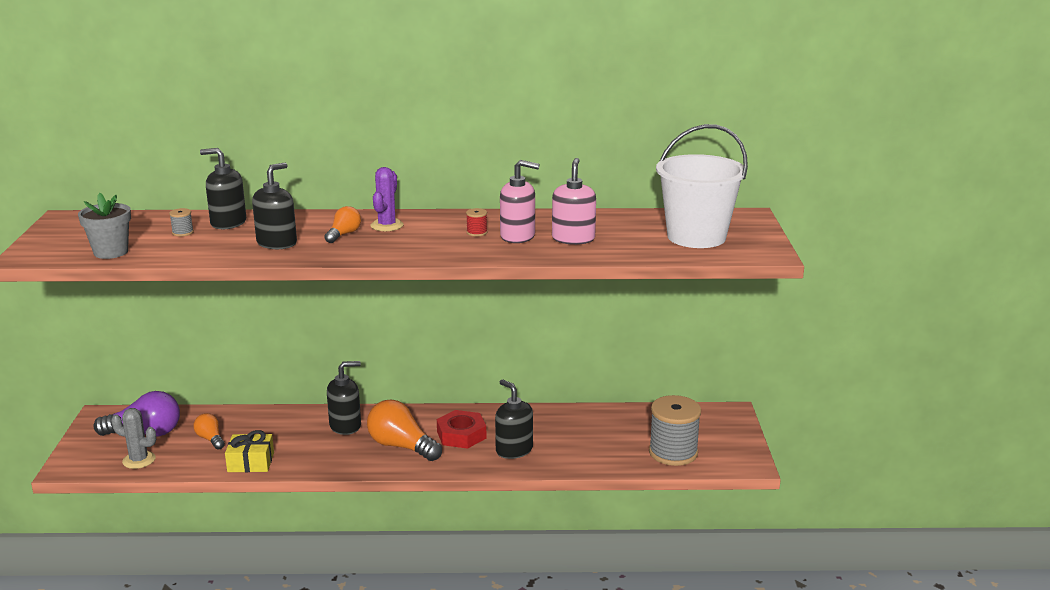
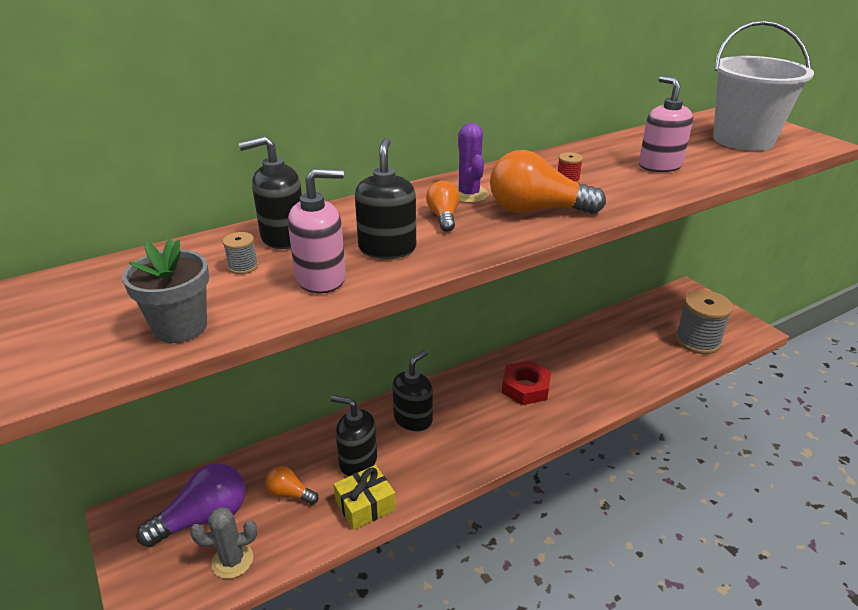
camera: 30 degrees left, 10 degrees up
(401, 446) = (490, 421): orange light bulb -> orange light bulb (537, 210)
(514, 450) = (585, 386): black soap dispenser -> black soap dispenser (358, 461)
(518, 236) = (611, 175): pink soap dispenser -> pink soap dispenser (321, 278)

